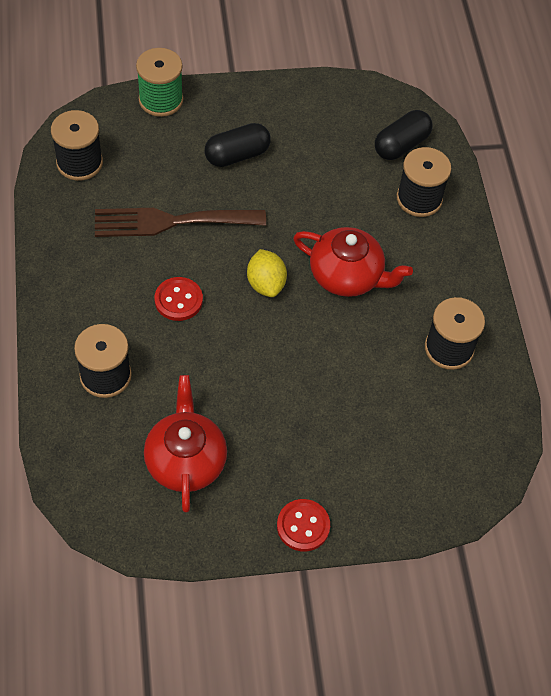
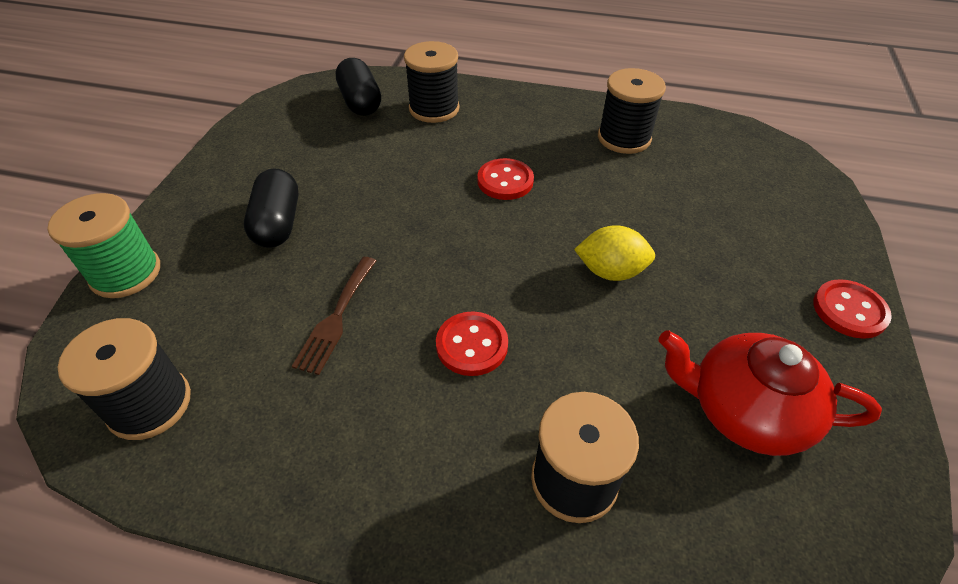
camera: 65 degrees left, 10 degrees down
(171, 222) = (336, 318): brown fork -> brown fork, size x0.58
(266, 284) = (485, 249): yellow lemon -> yellow lemon (610, 271)
(347, 276) = (505, 181): red teapot -> red button

